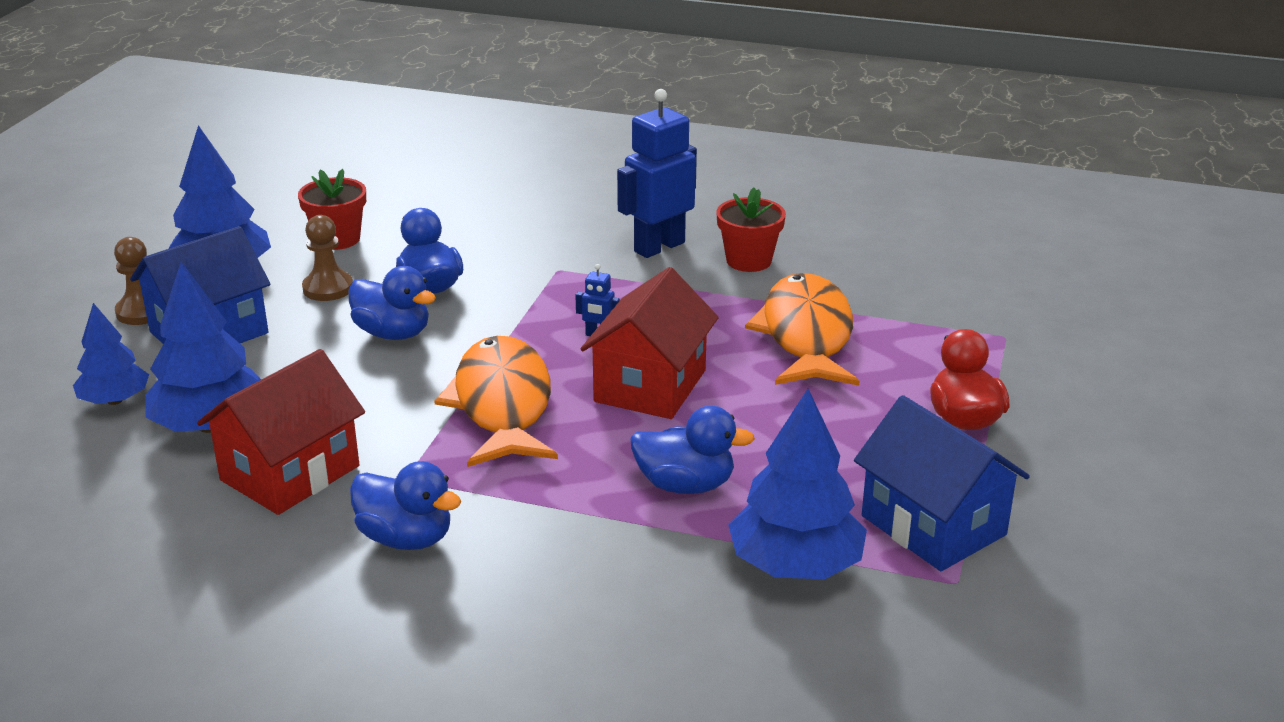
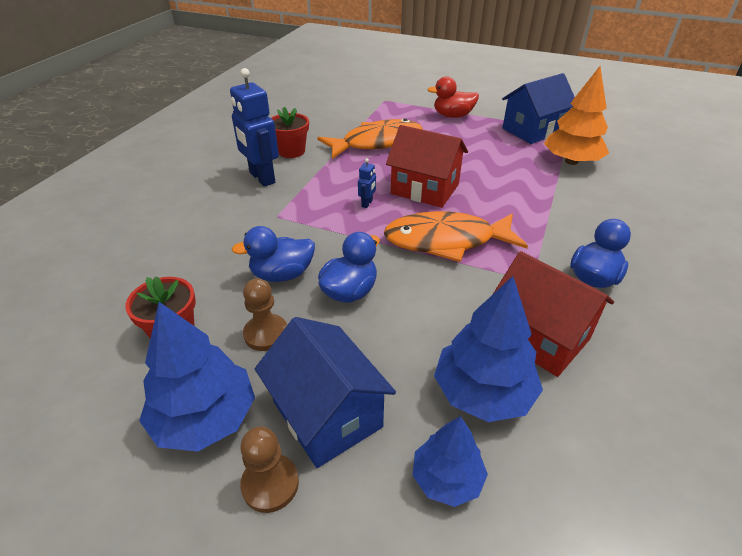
camera: 85 degrees left, 10 degrees up
(685, 485) = (517, 184): blue duck -> none
(795, 565) = (571, 161): blue tree -> orange tree
(806, 335) = (377, 142): orange fish -> orange fish turned 150 degrees clockwise

